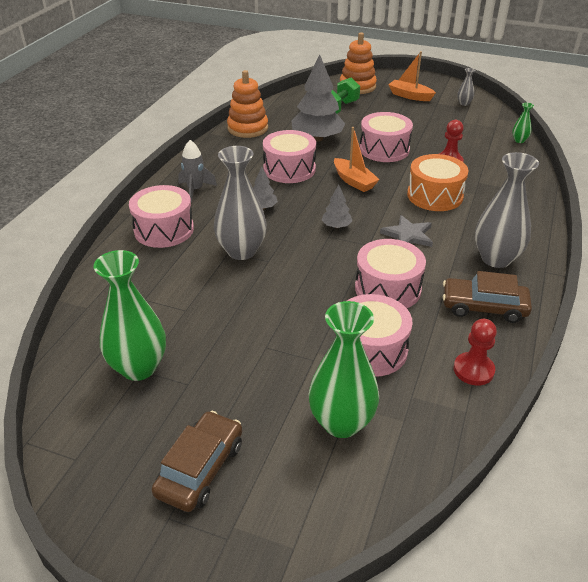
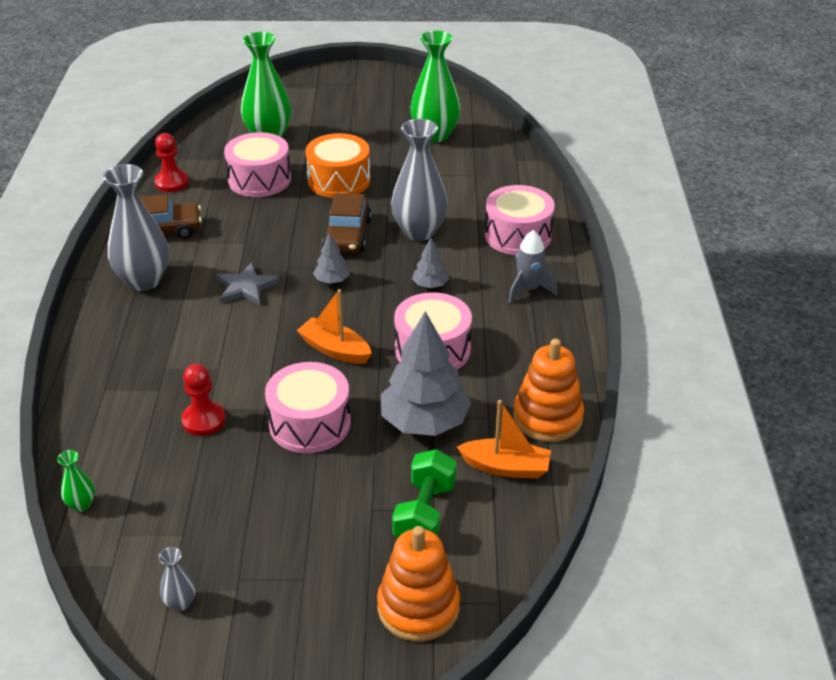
camera: 160 degrees right, 0 degrees up
(200, 468) = (351, 101): brown car -> brown car (347, 235)
(387, 288) = (256, 227): pink drum -> none
(410, 96) = (297, 600): orange boat -> orange boat (506, 467)
(435, 195) = (220, 351): orange drum -> orange drum (339, 180)

